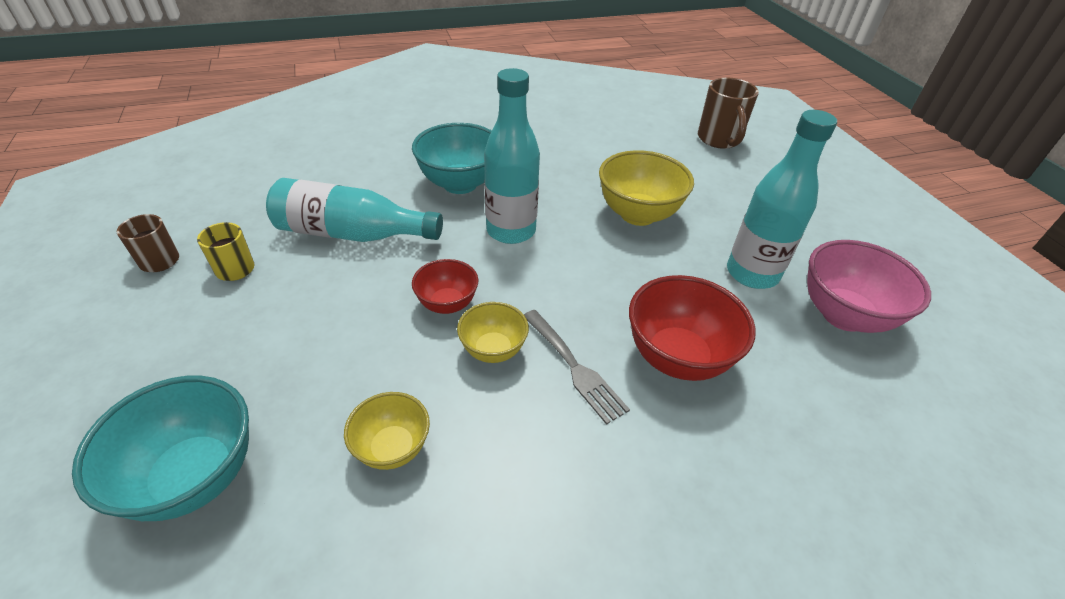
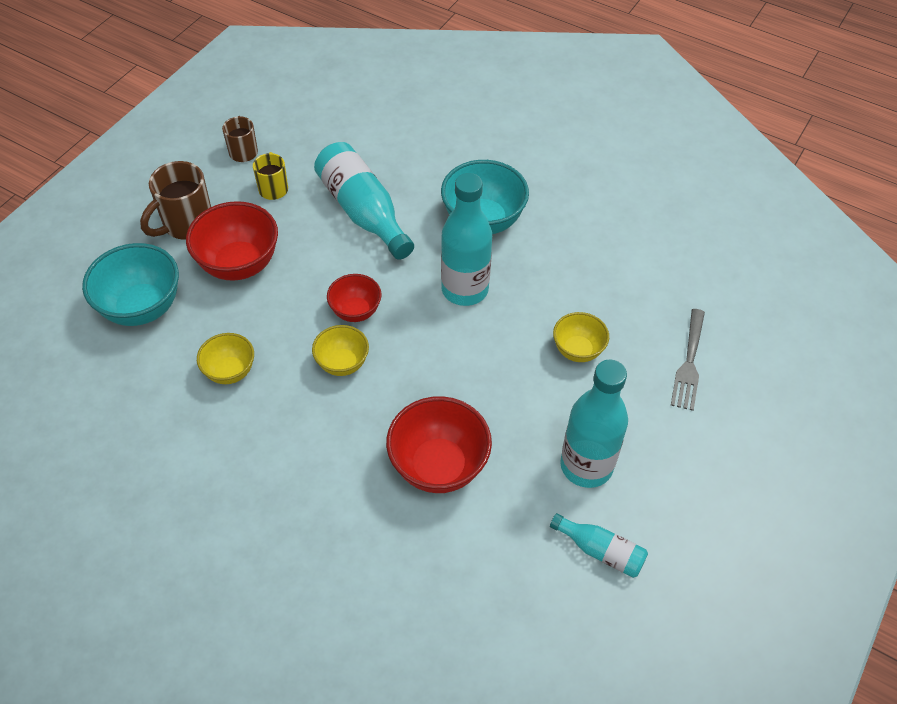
camera: 50 degrees right, 10 degrees up
(275, 349) = (239, 264): none -> red bowl
(574, 367) = (371, 415): grey fork -> grey fork (689, 363)
(638, 214) = (577, 350): yellow bowl -> yellow bowl, size x0.59
(719, 140) = (776, 341): brown mug -> brown mug (187, 224)
(843, 315) = (601, 551): pink bowl -> turquoise bottle

